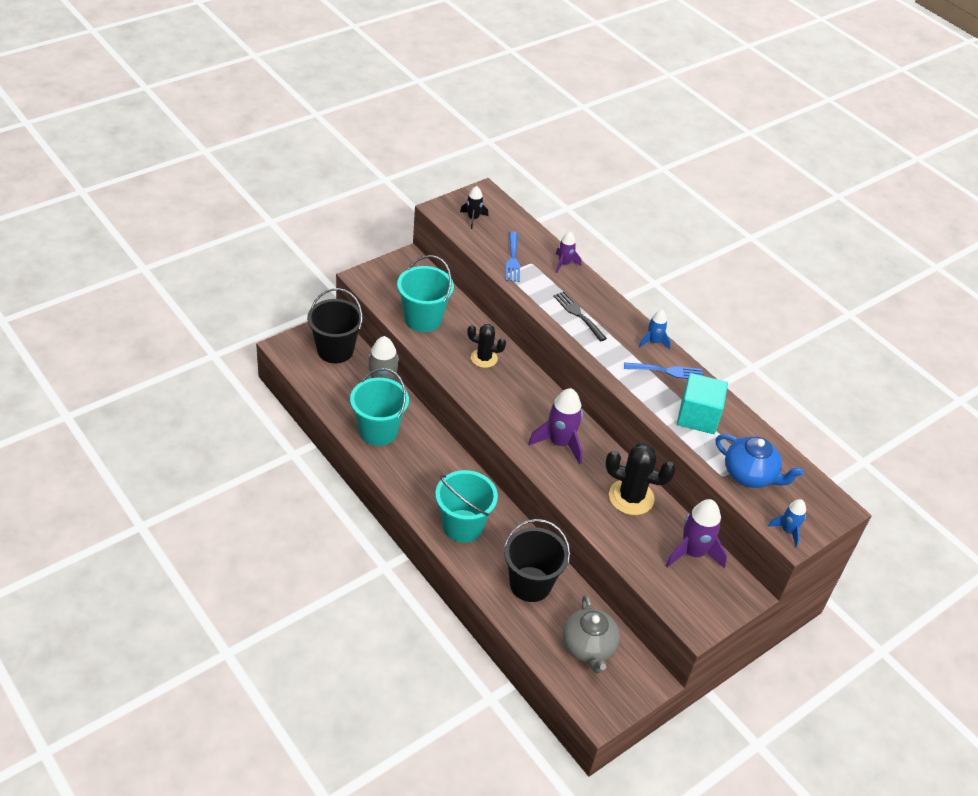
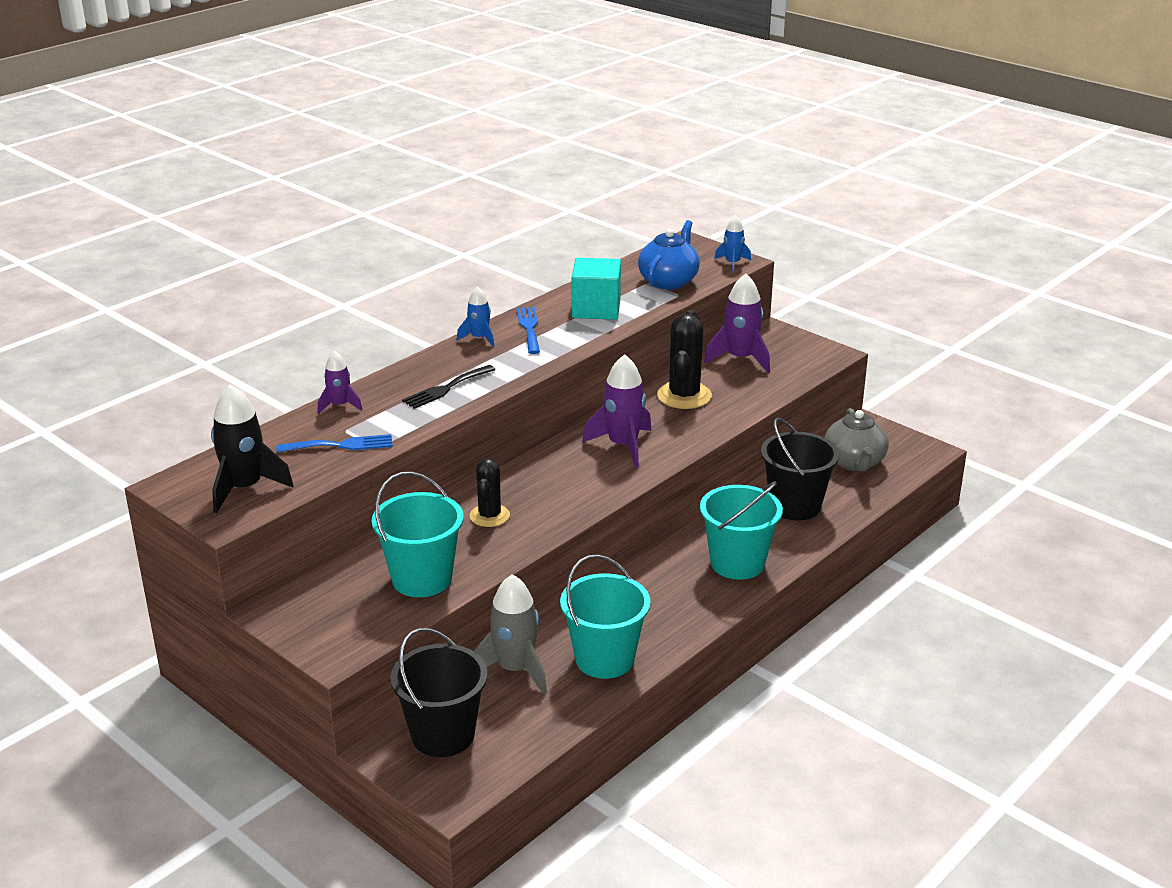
camera: 95 degrees left, 15 degrees down
(473, 218) = (245, 488): black rocket -> black rocket, size x1.75
(588, 648) = (854, 462): grey teapot -> grey teapot turned 105 degrees clockwise

